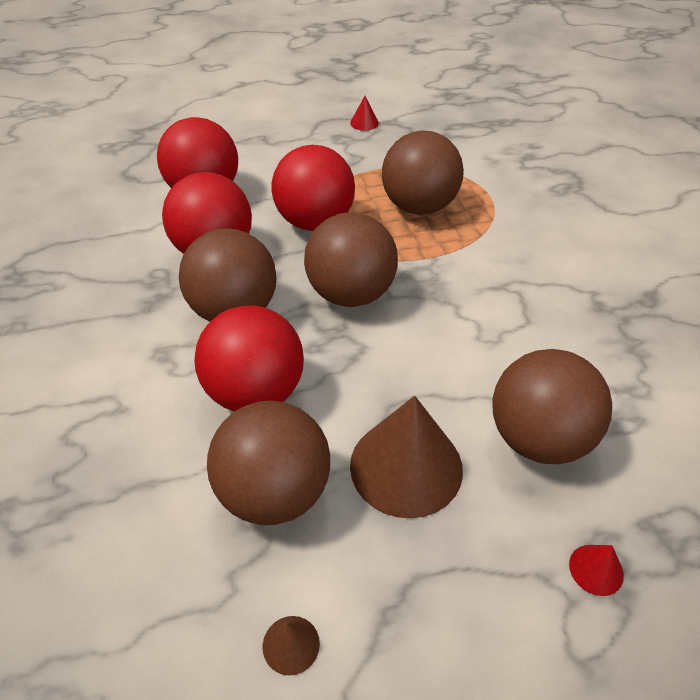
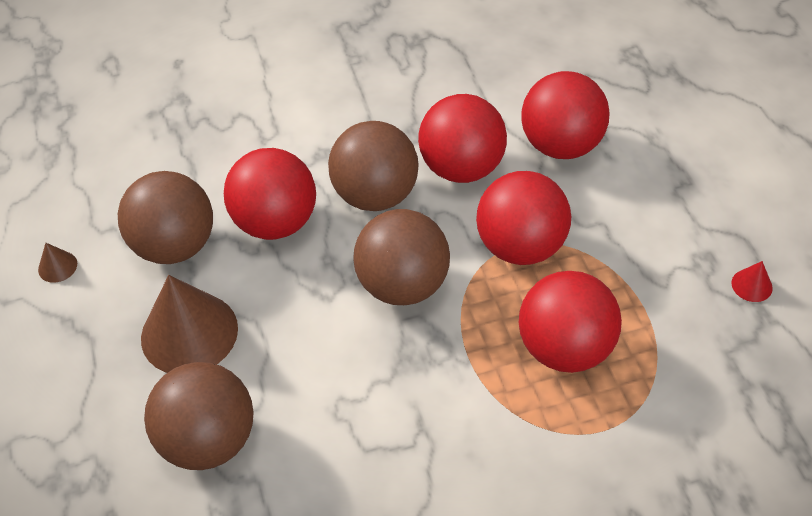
camera: 90 degrees right, 5 degrees up
(419, 206) = (564, 348): brown ball -> red ball
(596, 569) = (76, 466): red cone -> none

